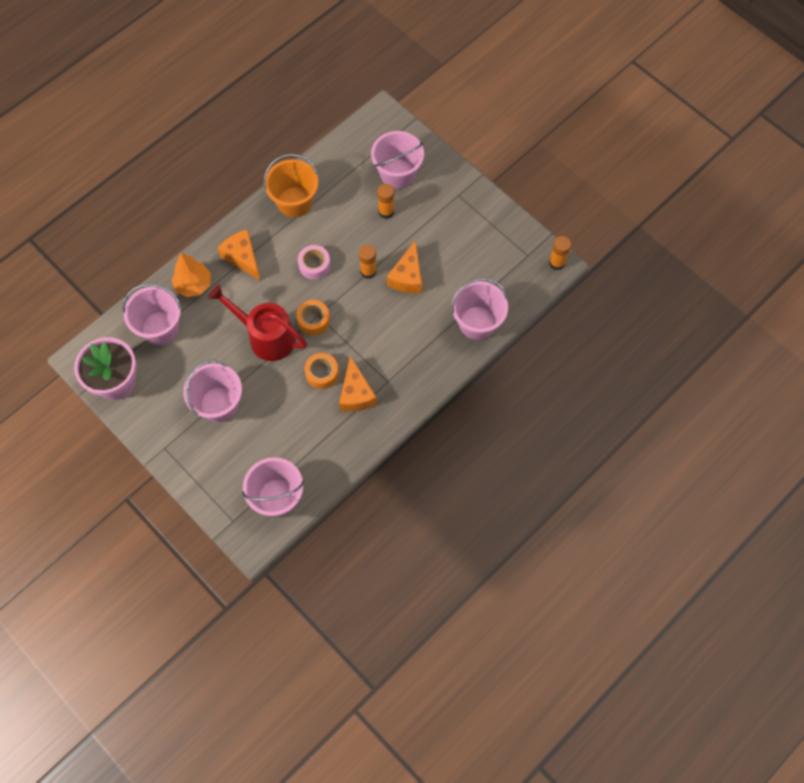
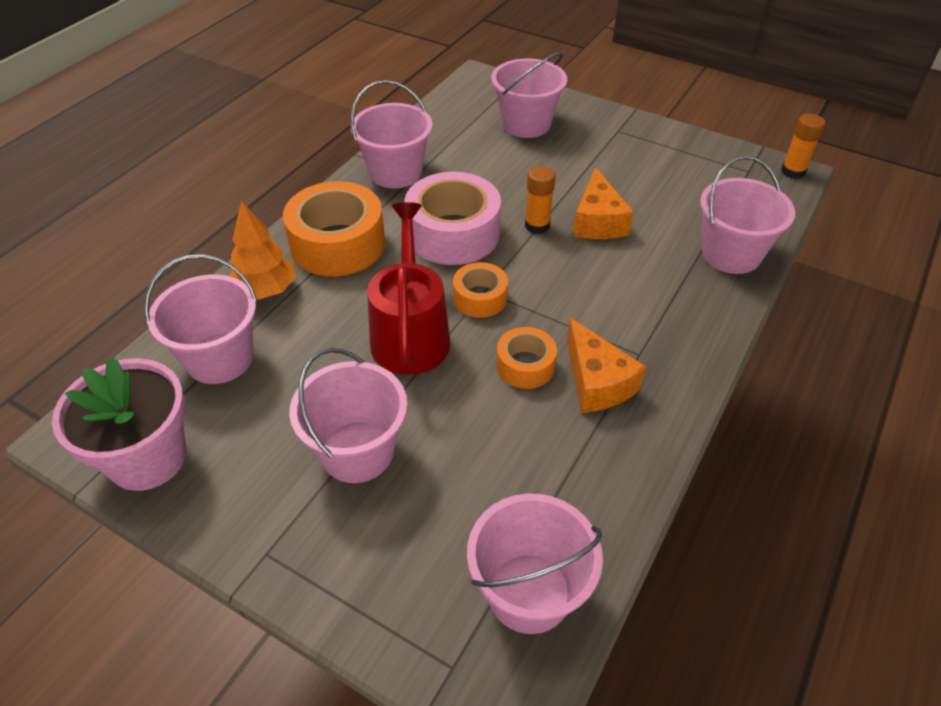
camera: 15 degrees left, 20 degrees down
(243, 257) = (338, 244): orange cheese -> orange tape
(266, 336) = (410, 334): red watering can -> red watering can turned 75 degrees clockwise
(295, 202) = (395, 172): orange bucket -> pink bucket
(314, 265) = (453, 233): pink tape -> pink tape, size x1.87
(386, 211) = (530, 161): orange glue stick -> none

